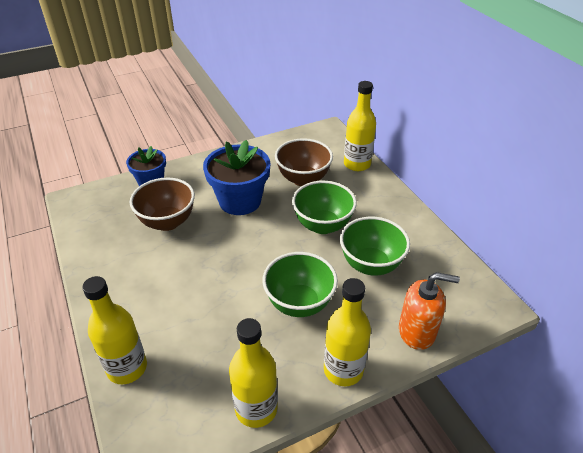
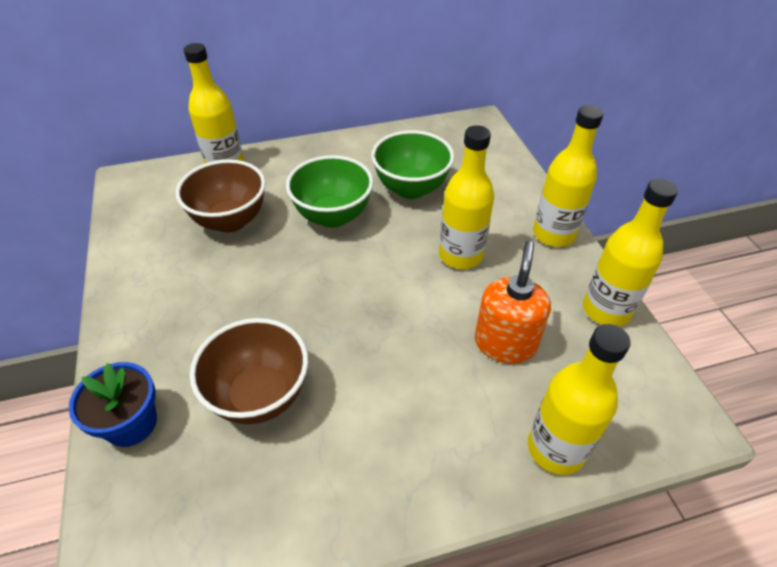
camera: 80 degrees left, 5 degrees up
(240, 201) = (247, 295): blue flower pot -> none
(299, 303) = (460, 255): green bowl -> yellow bottle
(417, 331) = (507, 175): orange soap dispenser -> orange soap dispenser (505, 343)

